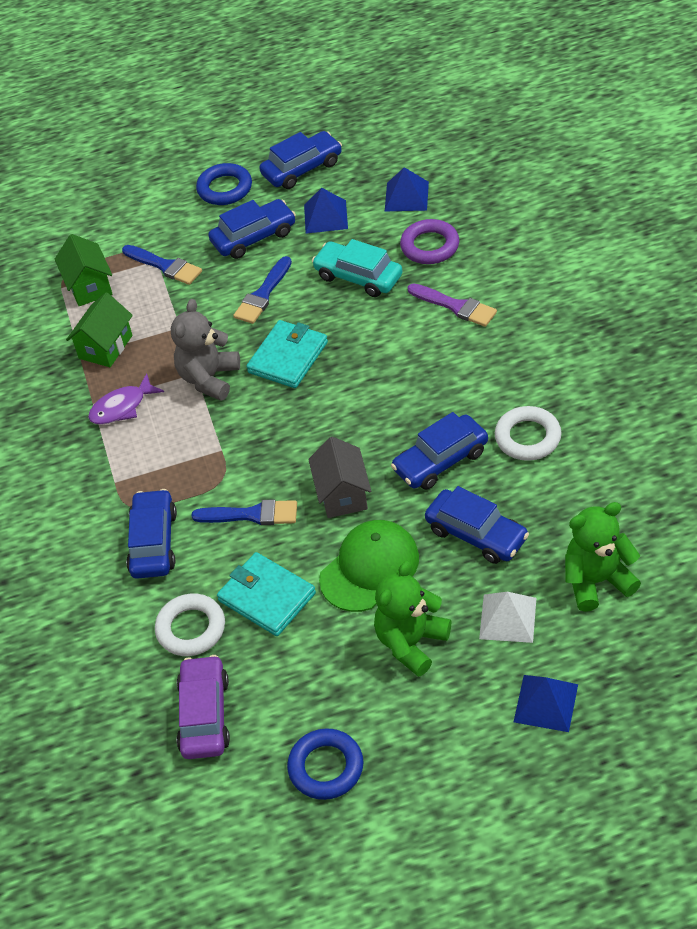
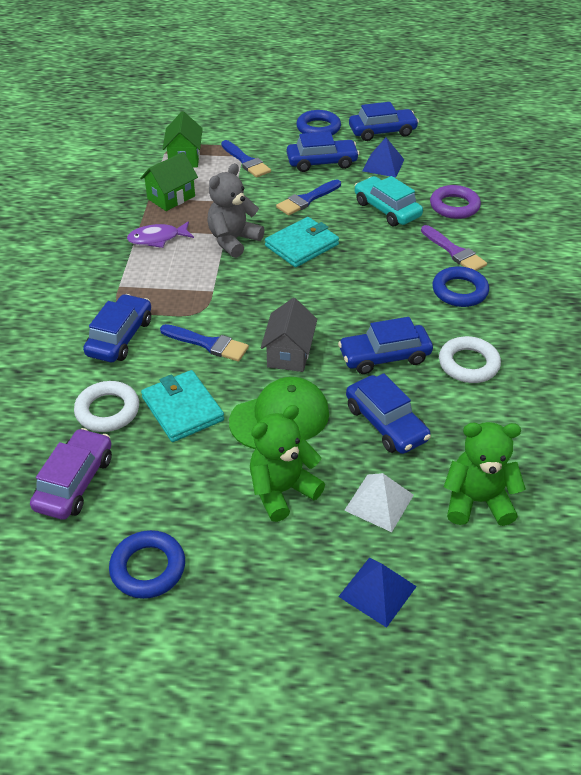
camera: 15 degrees right, 5 degrees down
(406, 196) = (452, 170): blue pyramid -> none
(482, 354) = (459, 291): none -> blue ring

